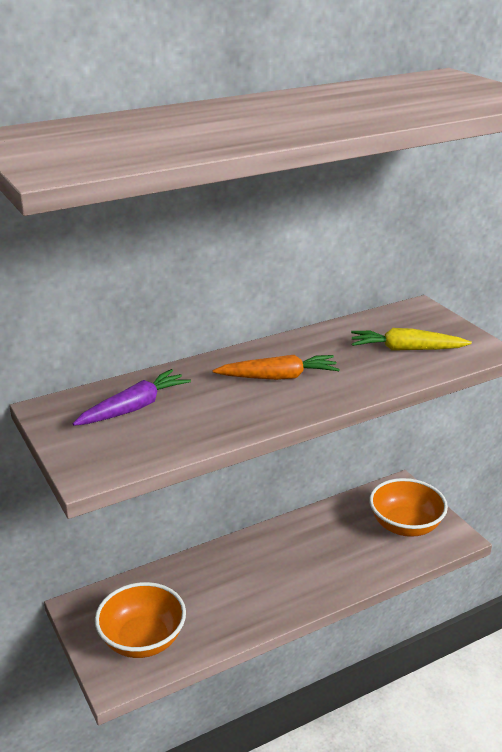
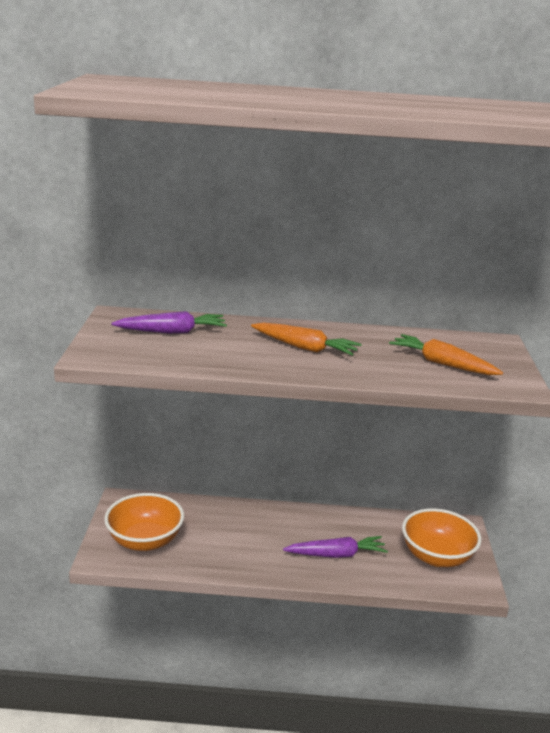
camera: 30 degrees right, 5 degrees down
(326, 564) = (336, 554): none -> purple carrot
(406, 349) = (442, 364): yellow carrot -> orange carrot

